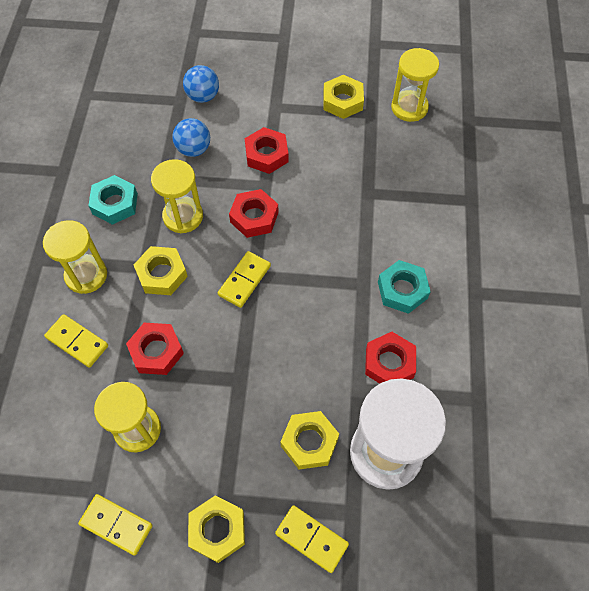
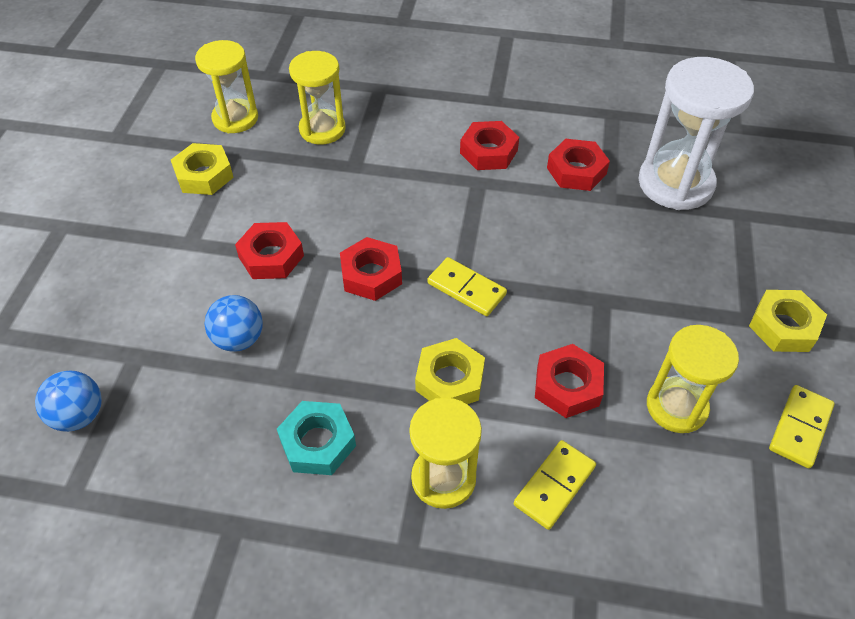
camera: 85 degrees left, 10 degrees down
(183, 216) = (356, 354): yellow hourglass -> yellow hourglass (322, 129)
(203, 96) = (139, 325): blue ball -> blue ball (79, 415)
(309, 442) = (672, 241): yellow nut -> none
(311, 539) = (774, 247): yellow domino -> none
(402, 290) = (488, 152): turquoise nut -> red nut

